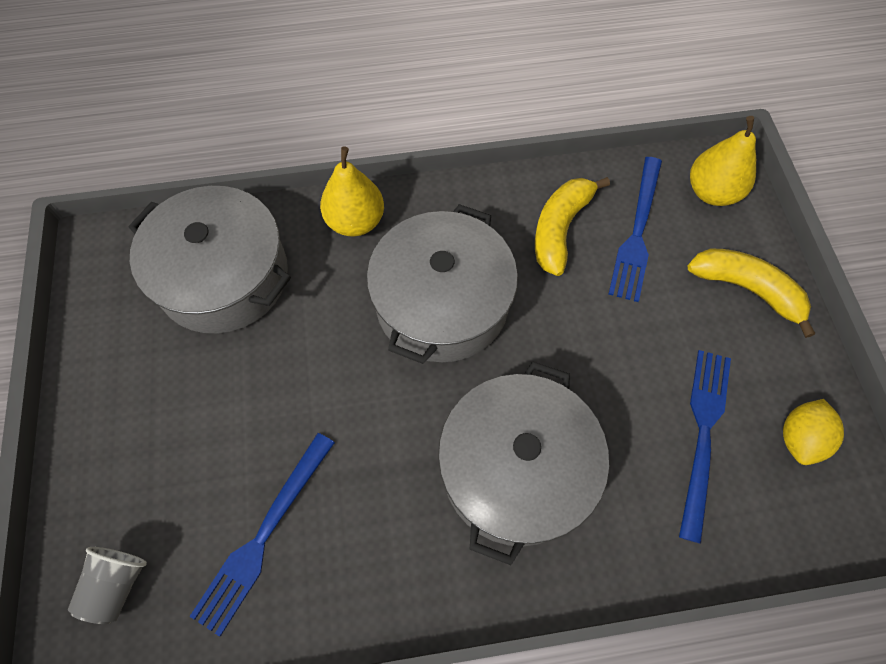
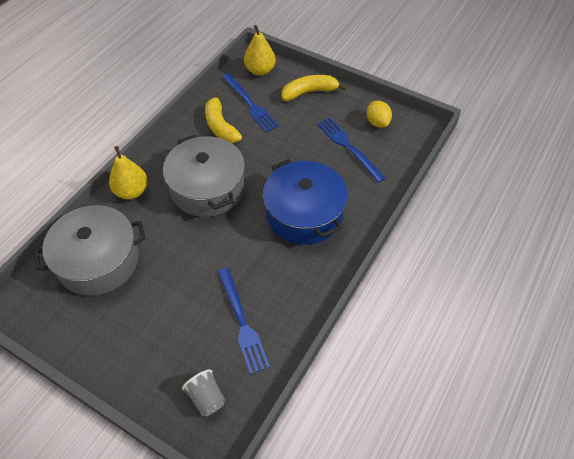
camera: 50 degrees left, 10 degrees down
(516, 469) = (304, 213): grey pot -> blue pot

